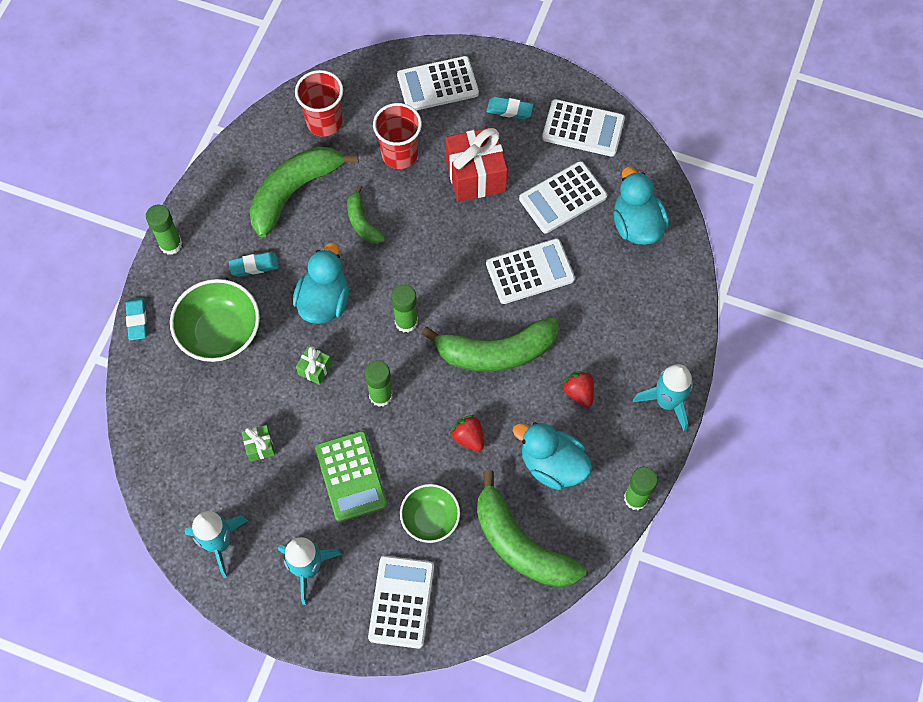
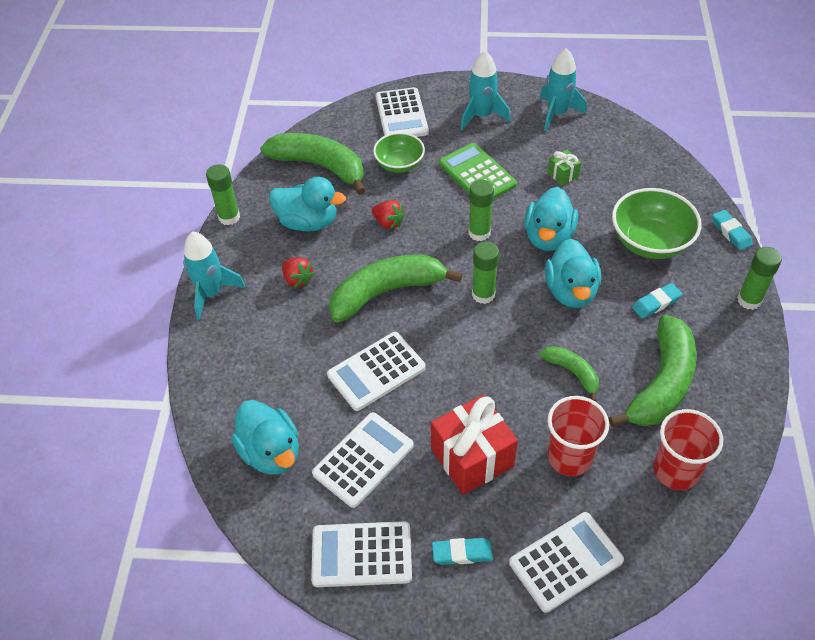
camera: 165 degrees right, 15 degrees down
(315, 369) = (548, 237): green gift -> turquoise duck

